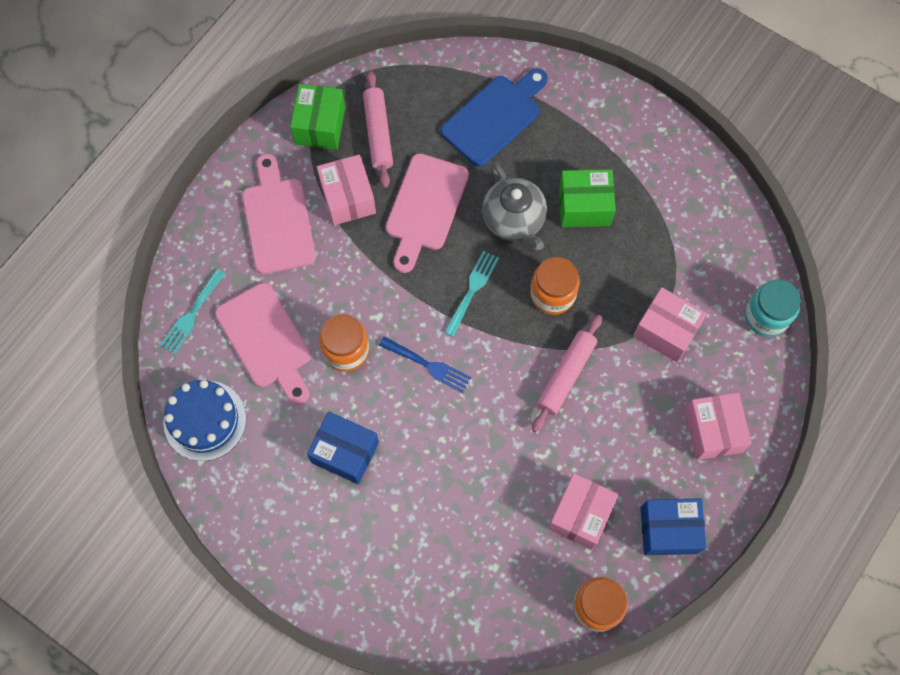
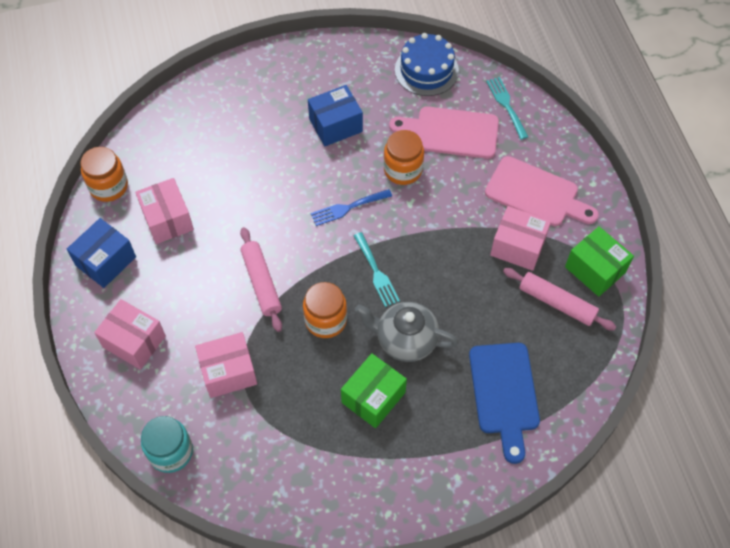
camera: 130 degrees right, 10 degrees down
(425, 207) = (467, 289): pink cutting board -> none

